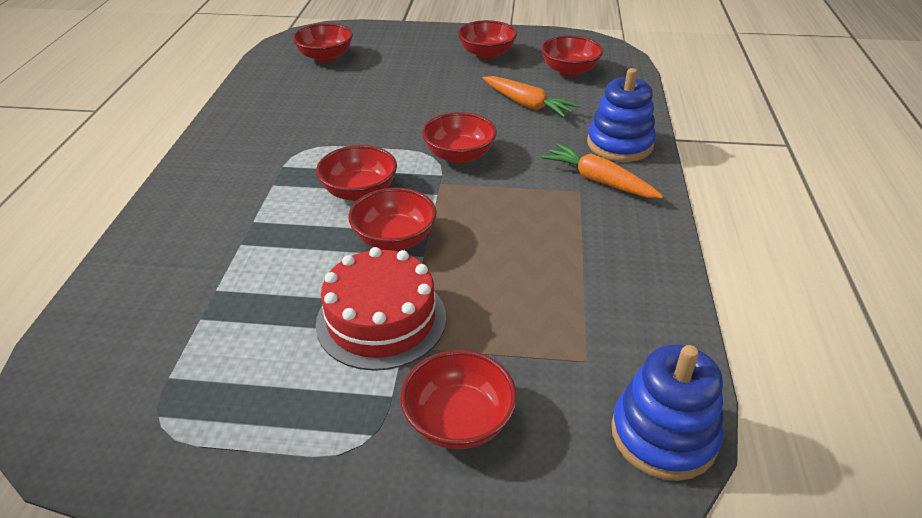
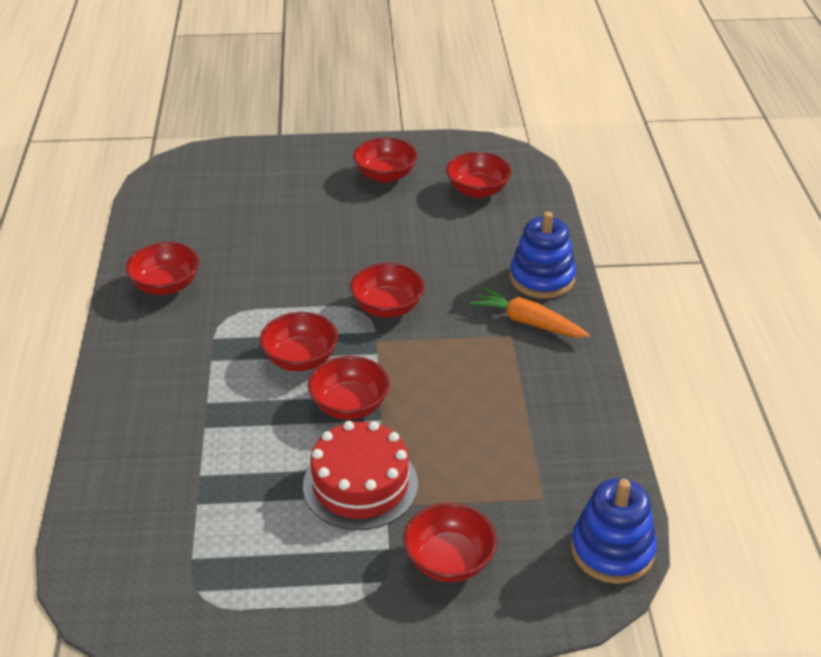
camera: 10 degrees left, 0 degrees up
(325, 57) = (209, 195): red bowl -> red bowl (166, 285)
(527, 104) = (442, 238): orange carrot -> none

